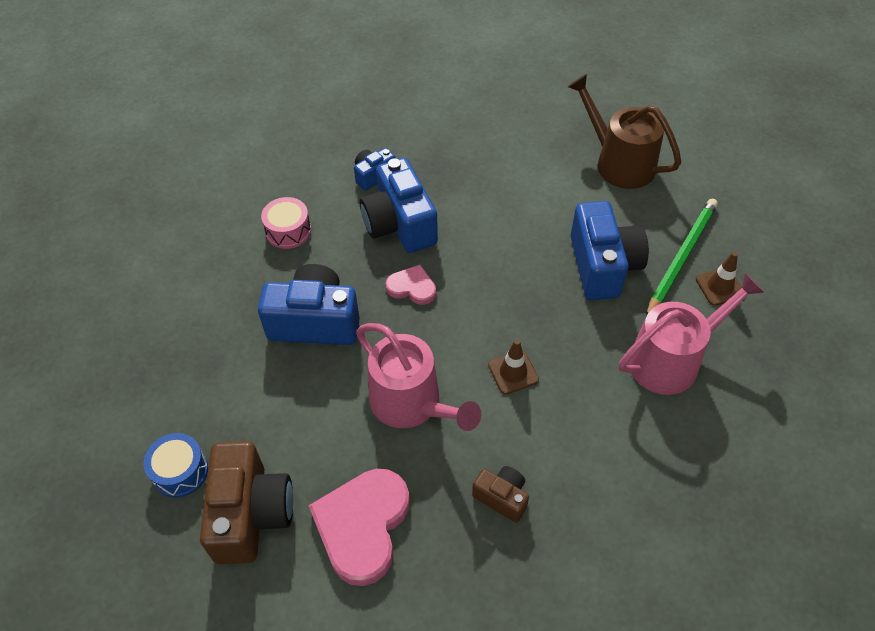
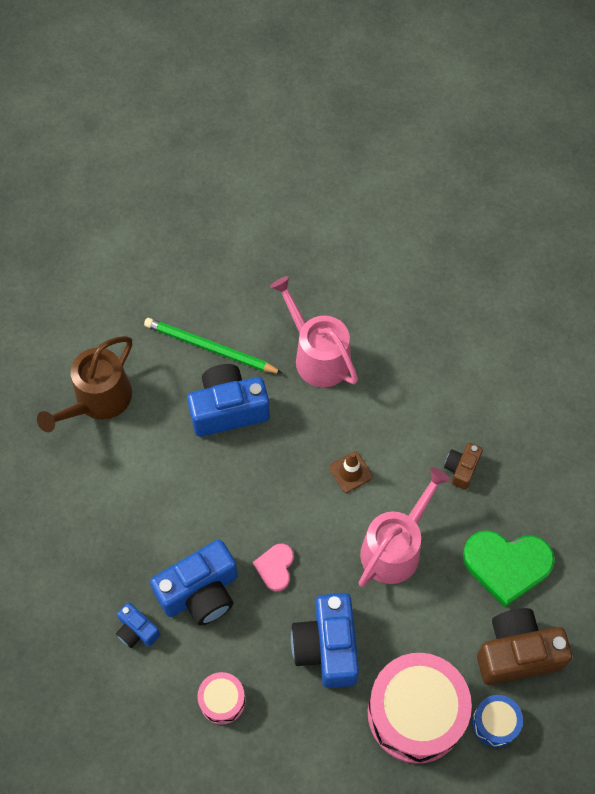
camera: 100 degrees left, 10 degrees up
(219, 392) = (416, 713): none -> pink drum
(362, 526) = (506, 565): pink heart -> green heart
(720, 287) = (238, 320): brown traffic cone -> none

